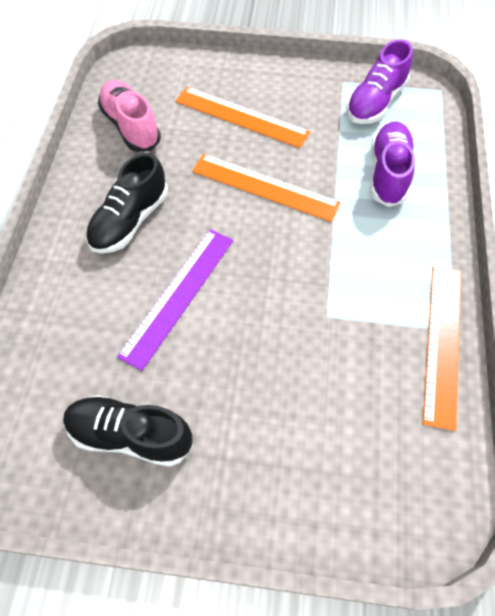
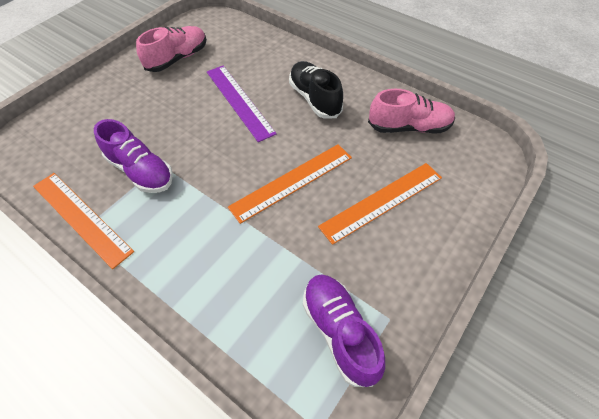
camera: 120 degrees right, 5 degrees down
(130, 435) = (177, 59): black shoe -> pink shoe
(388, 173) = (243, 281): purple shoe -> purple shoe (141, 171)

